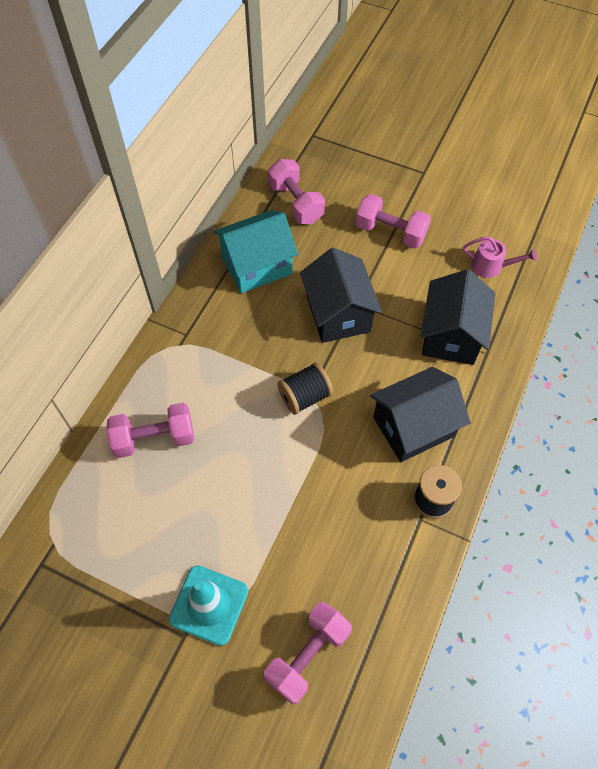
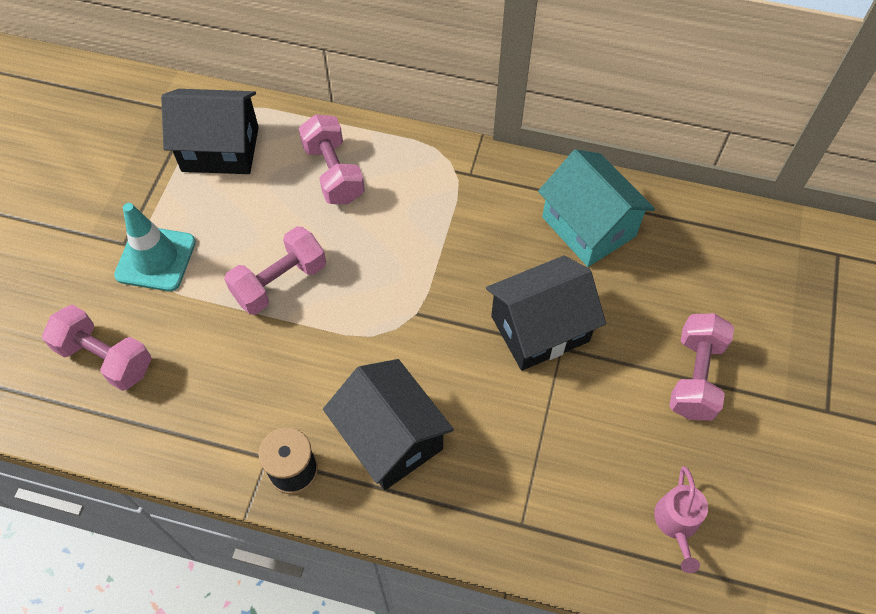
camera: 80 degrees right, 0 degrees up
(296, 203) = (705, 253): pink dumbbell -> pink dumbbell (280, 282)
(305, 396) = (411, 309): black spool -> none
(451, 335) = (540, 474): black house -> black house (220, 149)

